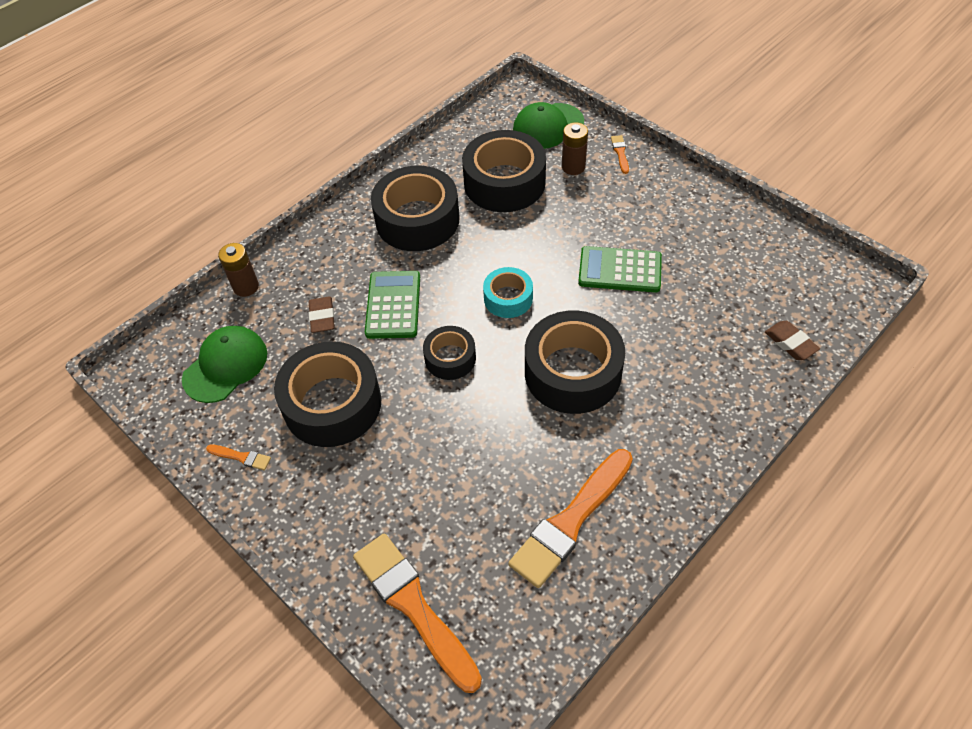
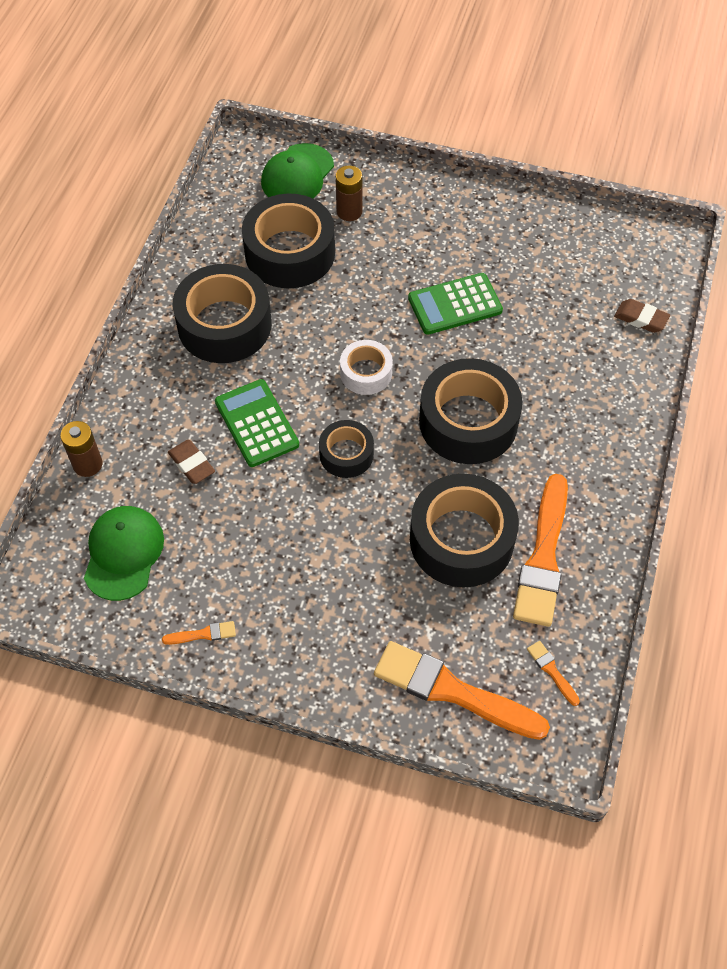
camera: 30 degrees left, 5 degrees up
(332, 404) = (259, 545): black tape -> black tape (461, 539)
(508, 298) = (366, 373): turquoise tape -> white tape
(620, 153) = (387, 180): orange brush -> orange brush (552, 671)

